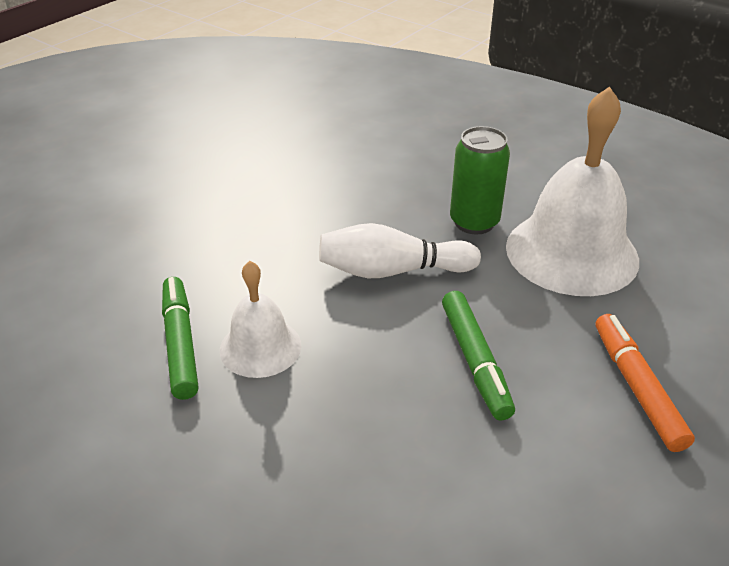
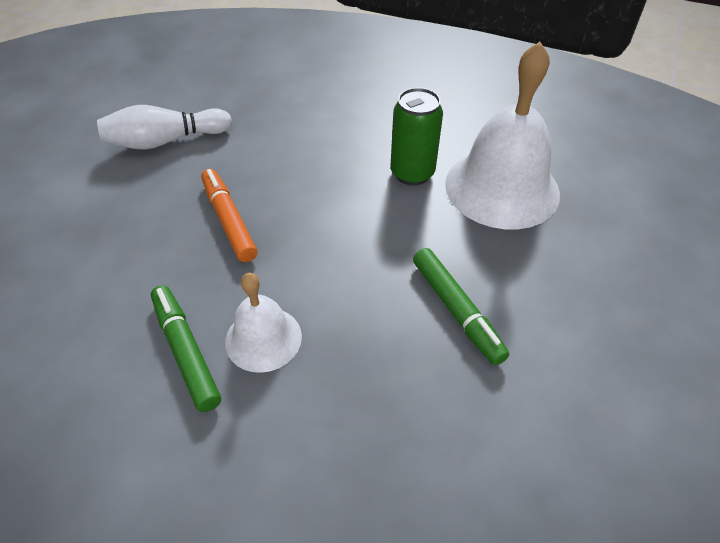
camera: 15 degrees left, 10 degrees up
(392, 271) = (357, 235): white bowling pin -> white bowling pin (165, 141)
(637, 387) = (593, 306): orange marker -> orange marker (229, 220)

